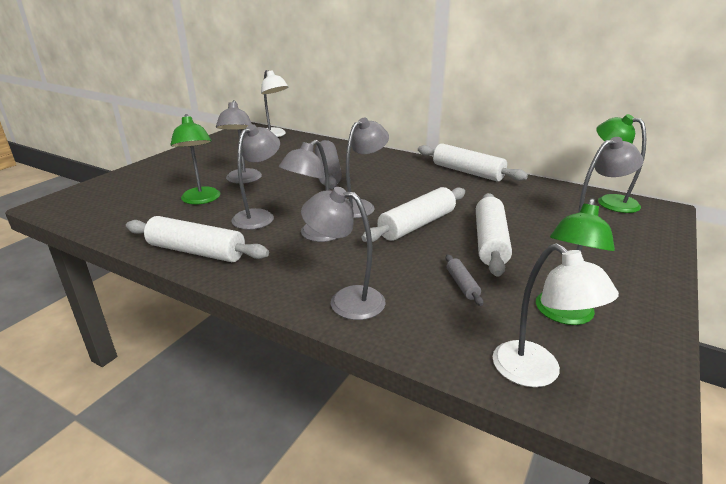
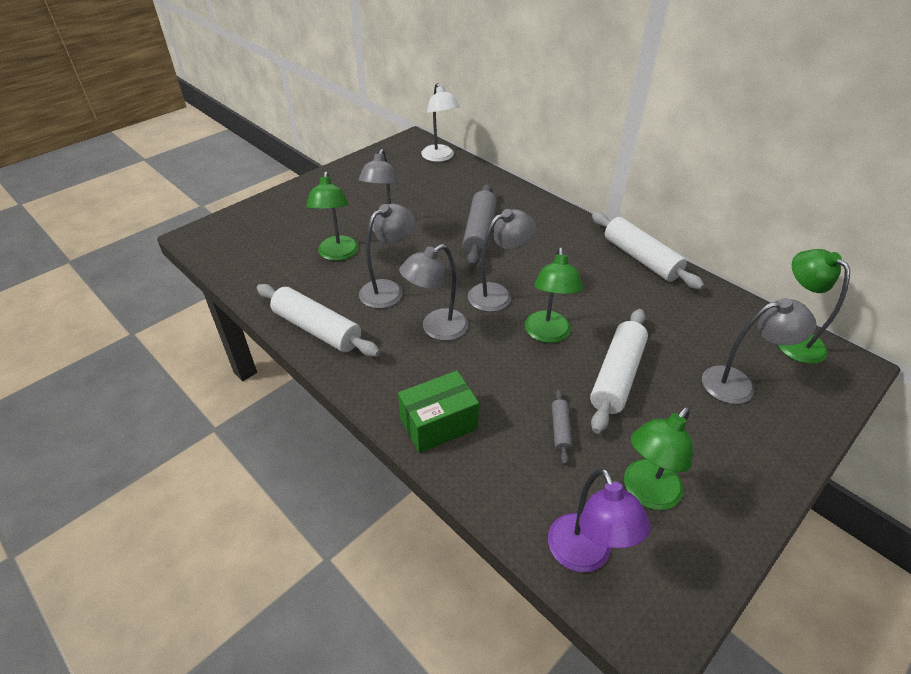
camera: 15 degrees right, 15 degrees up
(346, 300) = (438, 424): grey lamp -> green box
(417, 225) = (547, 334): white rolling pin -> green lamp
(536, 373) = (584, 556): white lamp -> purple lamp

